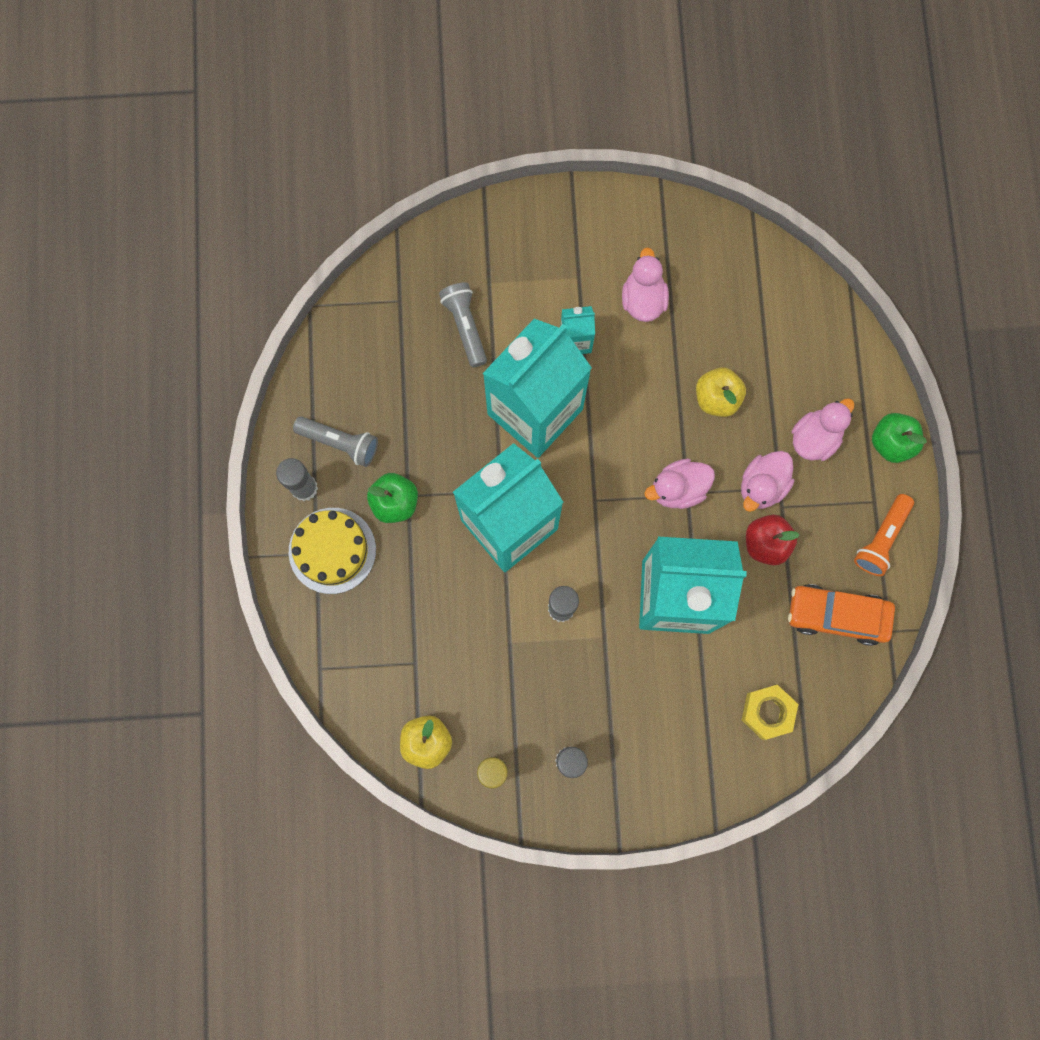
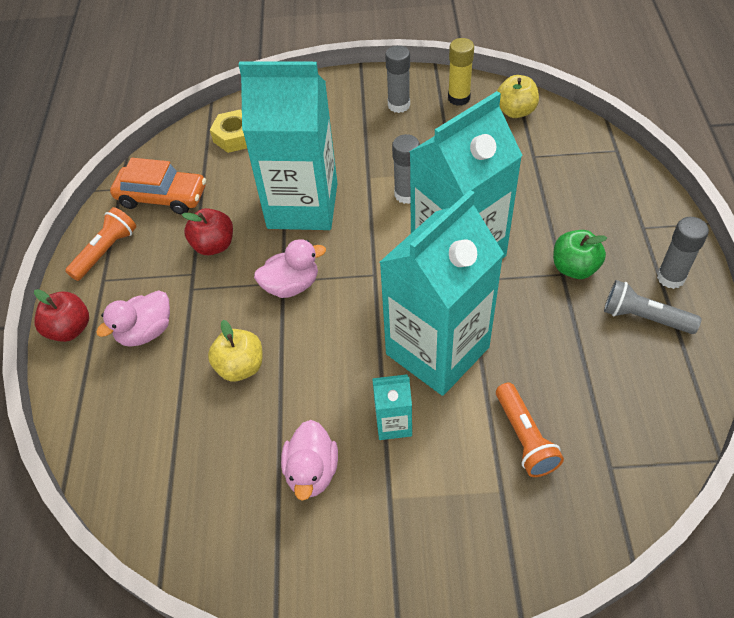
camera: 175 degrees left, 25 degrees down
(332, 550) = (628, 229): yellow cake -> none
(465, 327) = (524, 437): grey flashlight -> orange flashlight
(762, 486) = (208, 290): pink duck -> none
(891, 443) = (70, 329): green apple -> red apple

